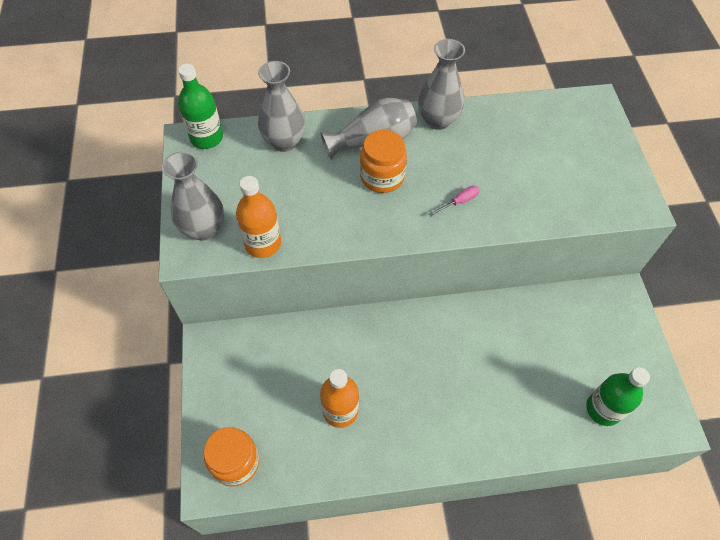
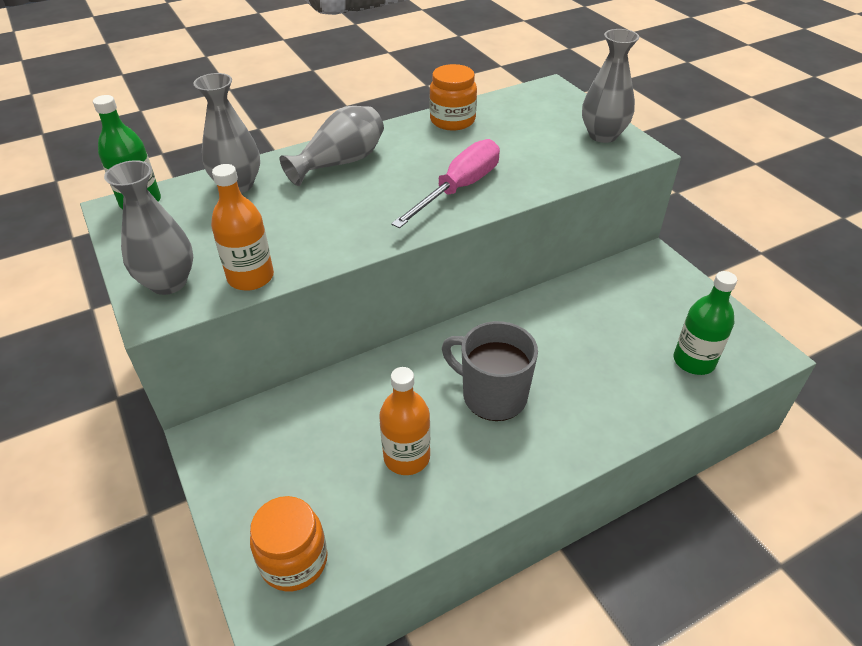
camera: 20 degrees left, 15 degrees down
(382, 177) = (365, 188): orange jar -> orange jar (452, 120)
(425, 381) = (492, 395): none -> grey mug
(438, 120) = (402, 132): grey vase -> grey vase (603, 135)
(459, 202) = (459, 189): pink screwdriver -> pink screwdriver, size x2.38

